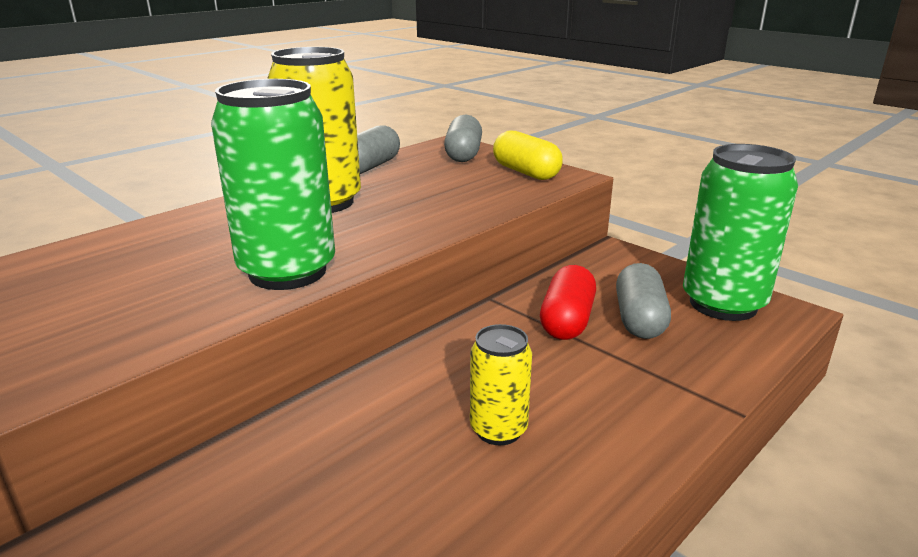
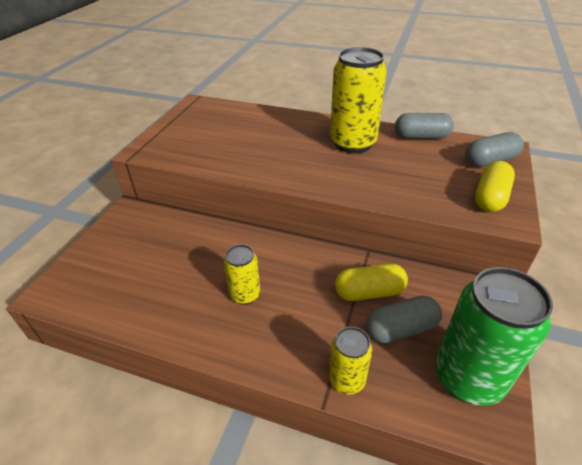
camera: 65 degrees right, 15 degrees up
(287, 272) = (267, 167): green can -> none
(567, 321) = (369, 292): red capsule -> yellow capsule
(704, 381) = (347, 380): none -> yellow can

